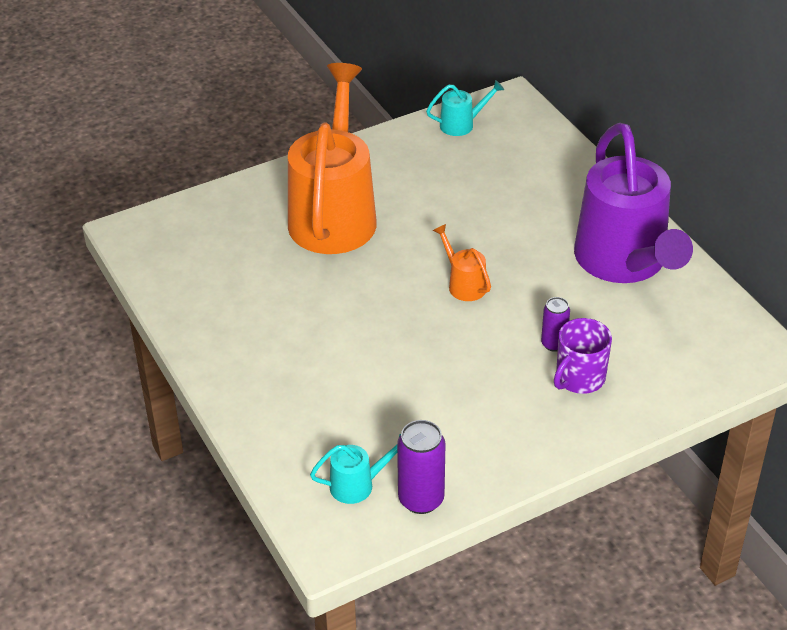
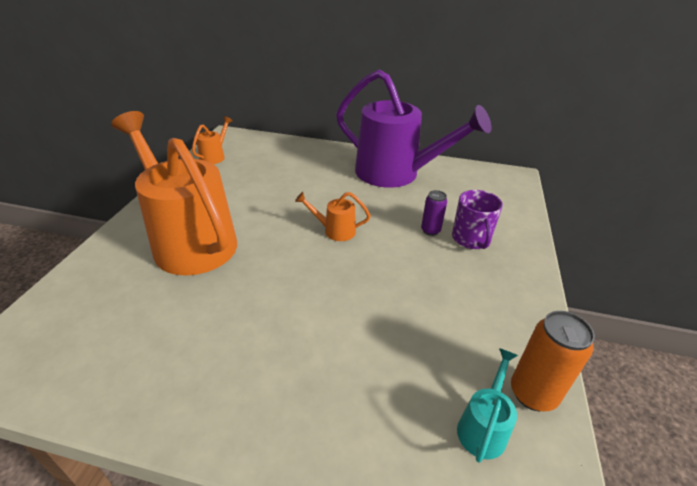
camera: 50 degrees left, 5 degrees down
(421, 499) = (533, 393): purple can -> orange can
(462, 124) = (215, 156): turquoise watering can -> orange watering can

